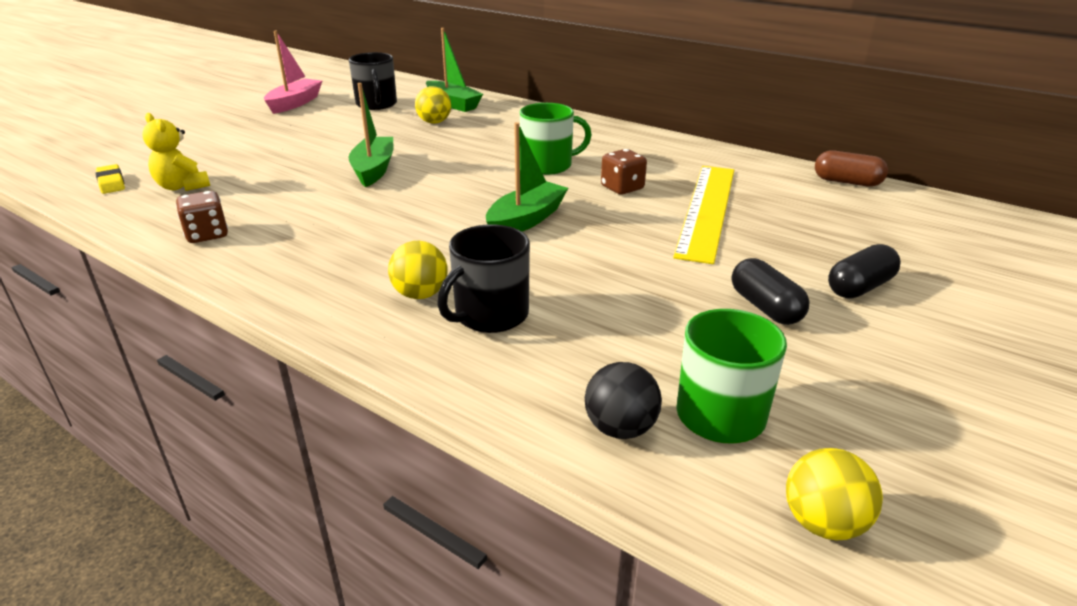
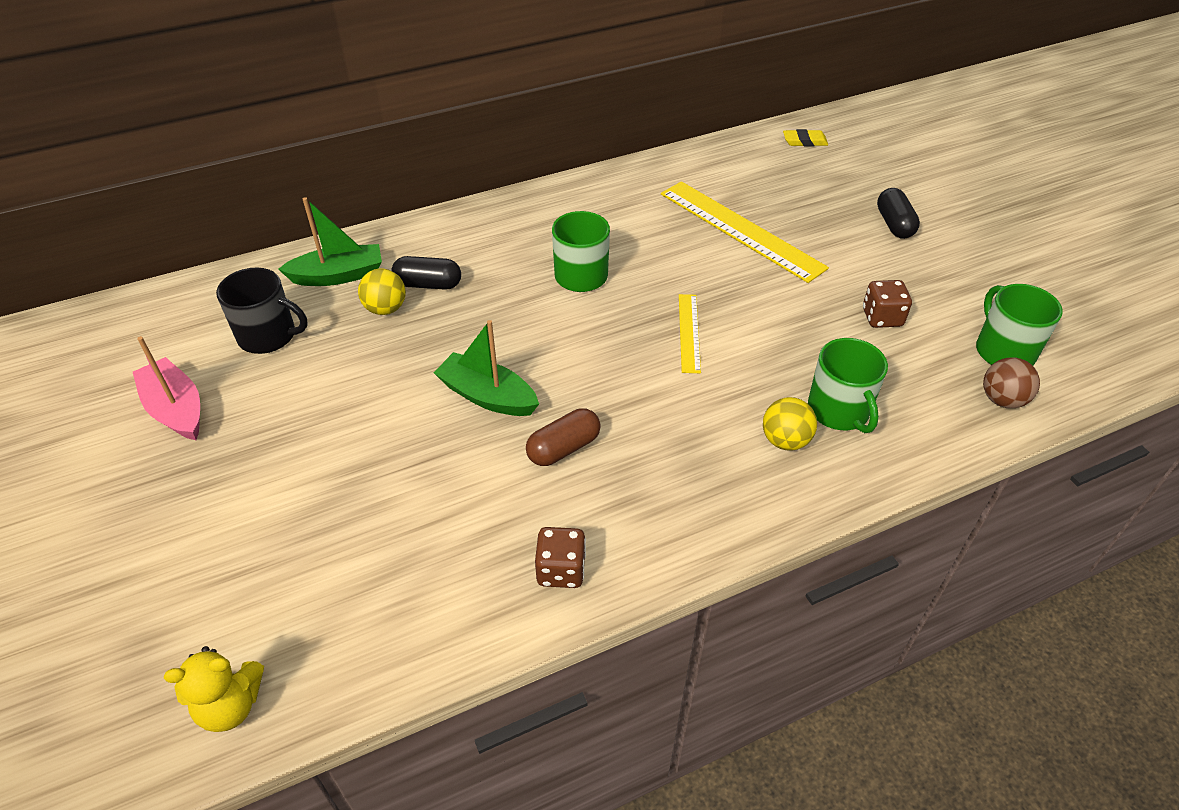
camera: 60 degrees left, 15 degrees up
(111, 183) = (316, 652): yellow eraser -> yellow eraser (804, 141)
(182, 187) = (396, 576): yellow teddy bear -> yellow teddy bear (231, 705)
(490, 315) = (839, 411): black mug -> green mug
(526, 220) = (689, 332): green boat -> yellow ruler
(620, 428) = (1002, 400): black ball -> brown ball
(622, 188) = (667, 253): brown dice -> brown dice (882, 317)
(765, 307) = (897, 275): black capsule -> black capsule (428, 284)
(823, 523) = (1104, 360): yellow ball -> none
(847, 182) = (742, 144): brown capsule -> brown capsule (563, 448)

